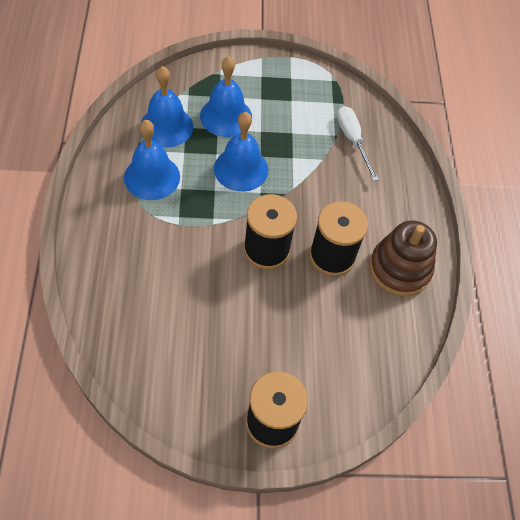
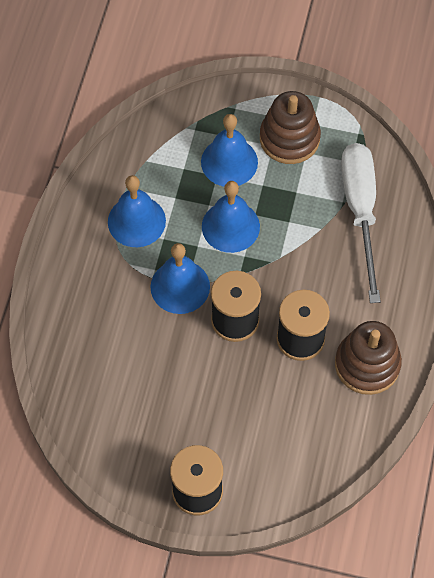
camera: 20 degrees right, 5 degrees up
(166, 126) = (163, 164): blue bell -> blue bell (180, 286)
(274, 91) = (289, 138): none -> brown stacking toy
(352, 140) = (360, 211): white screwdriver -> white screwdriver, size x1.71

